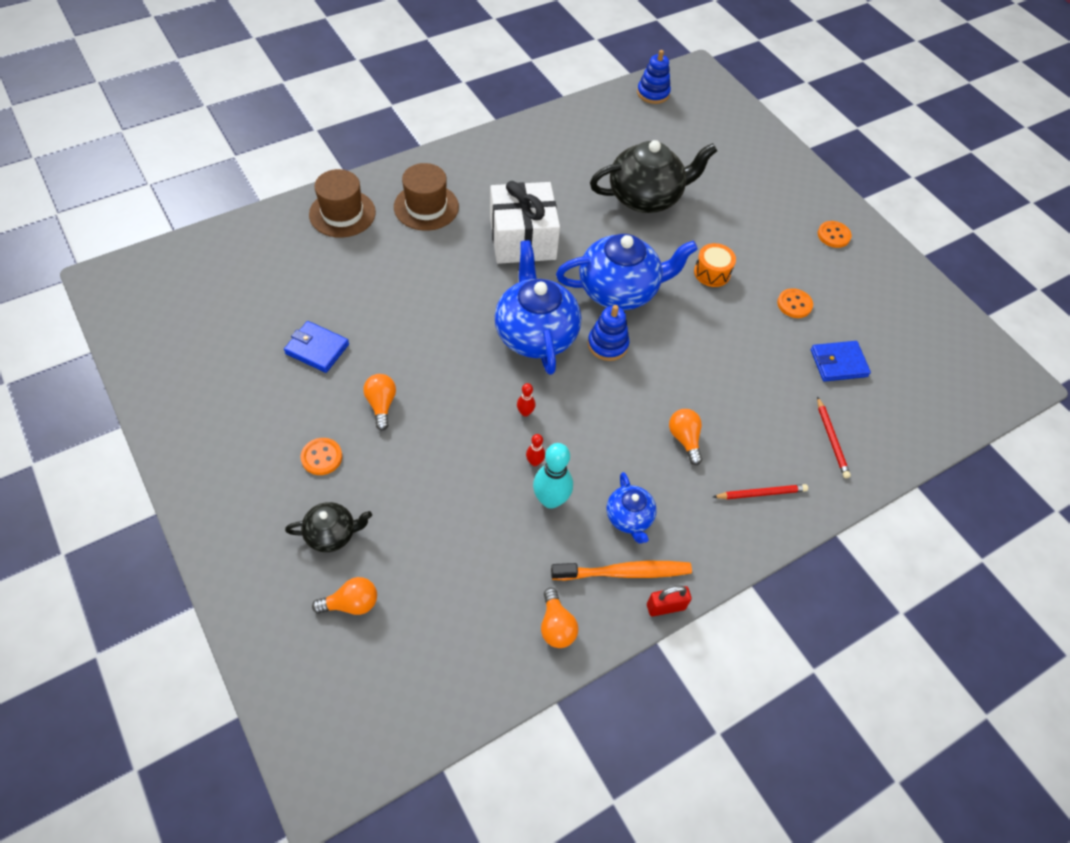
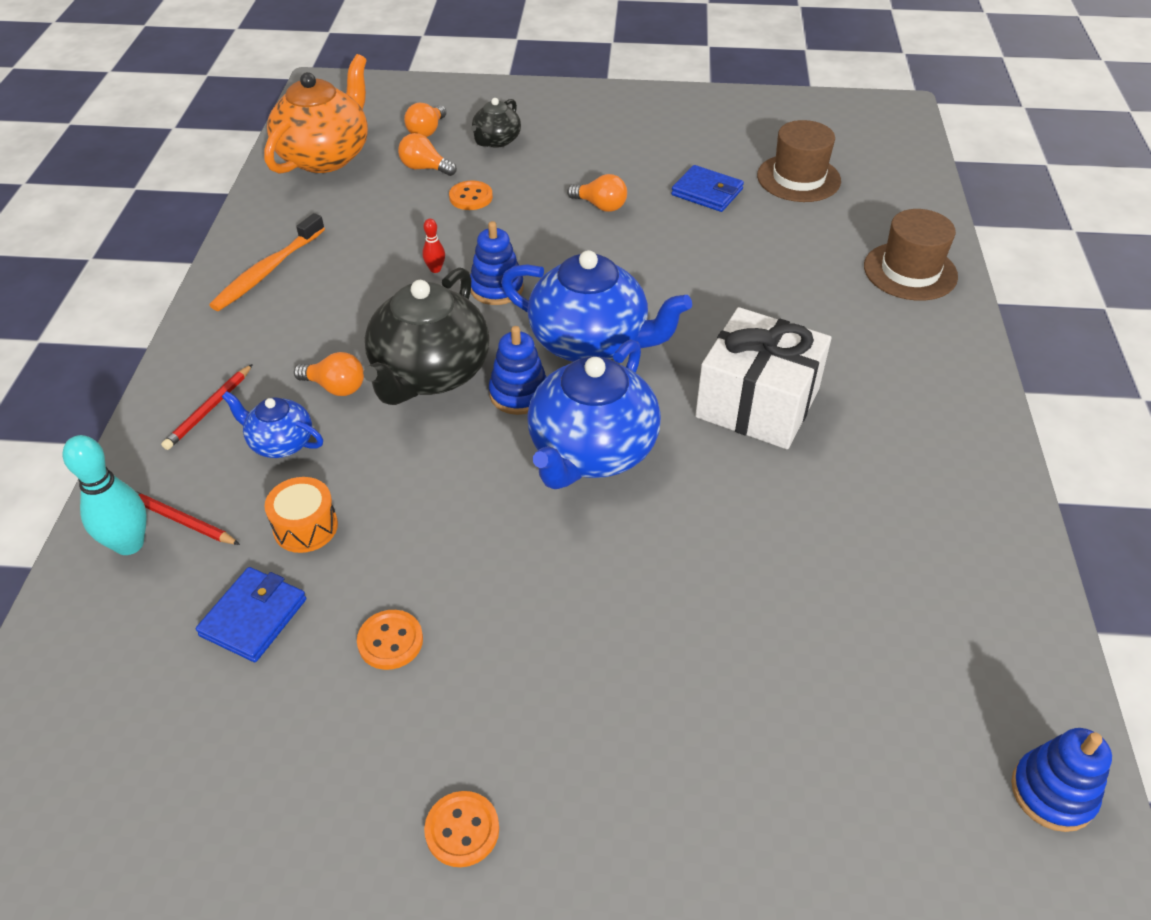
camera: 130 degrees right, 10 degrees down
(317, 349) = (707, 192): blue wallet -> blue wallet turned 60 degrees clockwise
(321, 457) = (576, 158): orange button -> orange button (471, 197)
(426, 207) = (880, 342): brown hat -> brown hat (798, 178)
(450, 661) = (325, 156): none -> orange teapot
(525, 412) = (496, 288): red bowling pin -> blue stacking toy
(550, 500) = (386, 261): turquoise bowling pin -> turquoise bowling pin (129, 544)
(556, 626) = (279, 214): orange light bulb -> orange light bulb (425, 168)
(629, 518) = (308, 300): blue teapot -> blue teapot (280, 443)
(646, 197) = (752, 591): black teapot -> black teapot (430, 374)
(665, 607) = (208, 279): red padlock -> none
(712, 273) = (535, 575): orange drum -> orange drum (305, 527)

